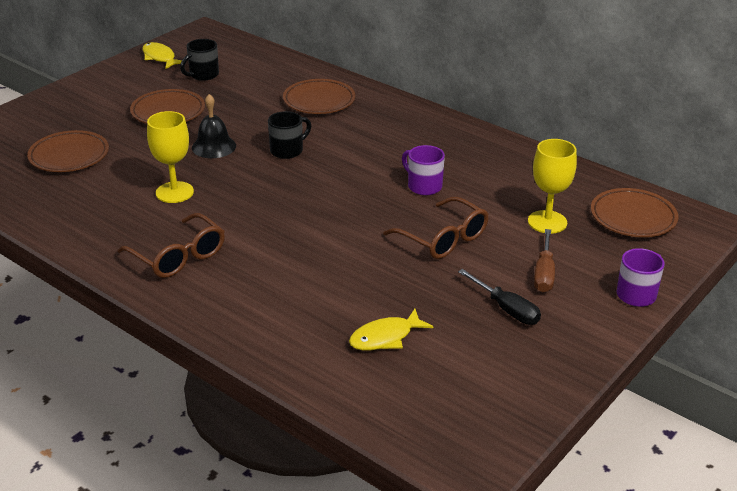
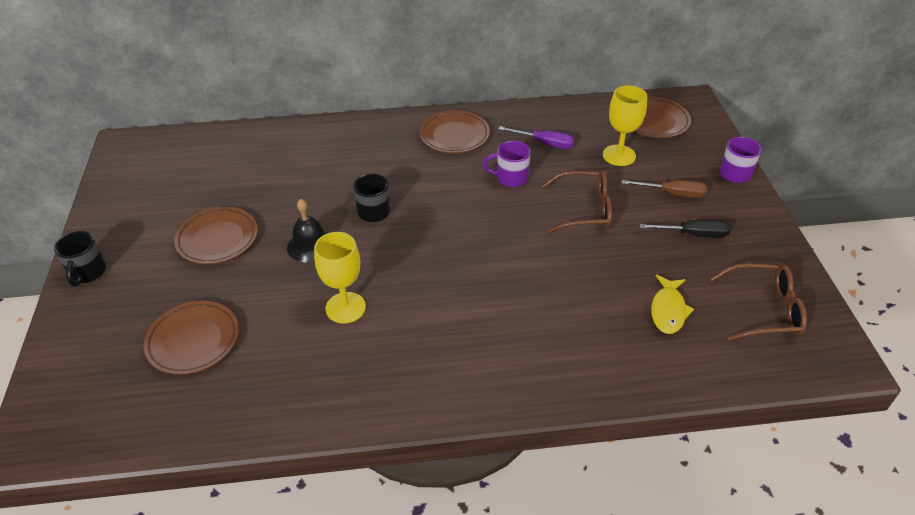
camera: 45 degrees left, 10 degrees up
(160, 58) = (123, 192): yellow fish -> none
(178, 256) = (440, 360): brown glasses -> brown glasses (763, 310)
(203, 75) = (193, 186): black mug -> black mug (87, 273)
(319, 101) = (329, 153): brown plate -> brown plate (454, 135)
(496, 180) = (545, 144): none -> purple screwdriver
(544, 273) = (673, 194): brown screwdriver -> brown screwdriver turned 45 degrees counterclockwise

